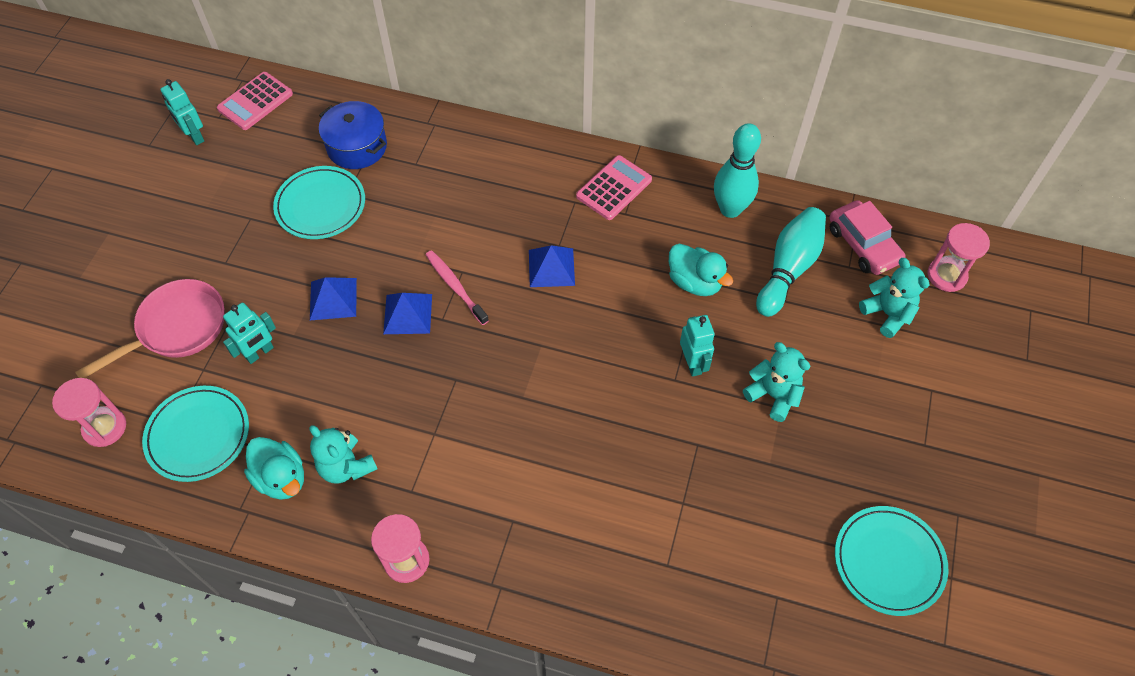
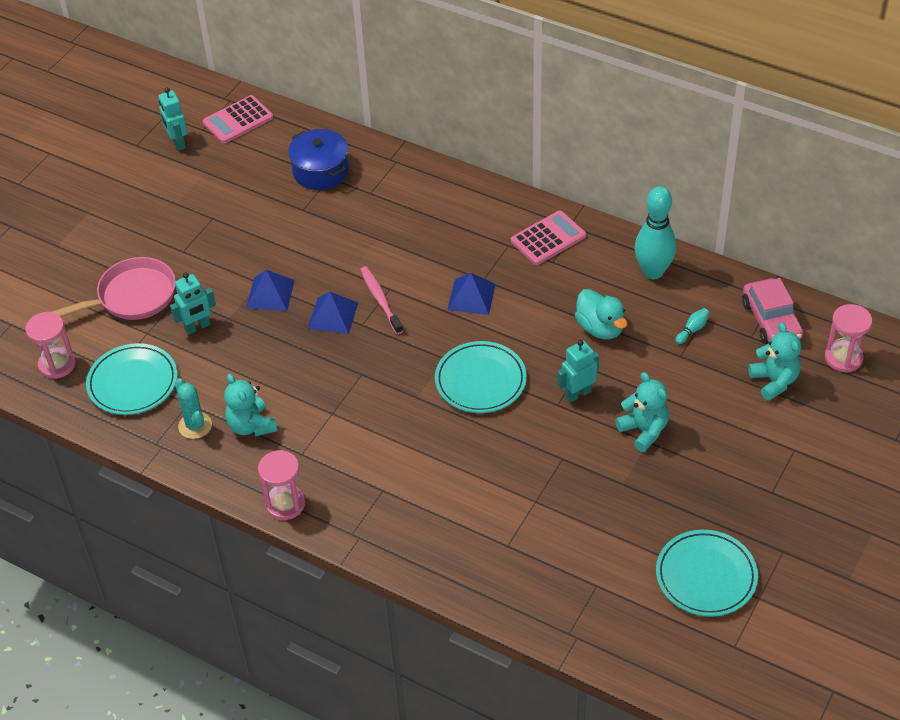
camera: 15 degrees right, 10 degrees down
(281, 478) = (195, 426): turquoise duck -> turquoise cactus
(320, 205) = (276, 216): turquoise plate -> turquoise plate (480, 380)
(692, 363) = (578, 394): turquoise robot -> turquoise robot turned 120 degrees counterclockwise
(788, 268) = (692, 330): turquoise bowling pin -> turquoise bowling pin, size x0.40

